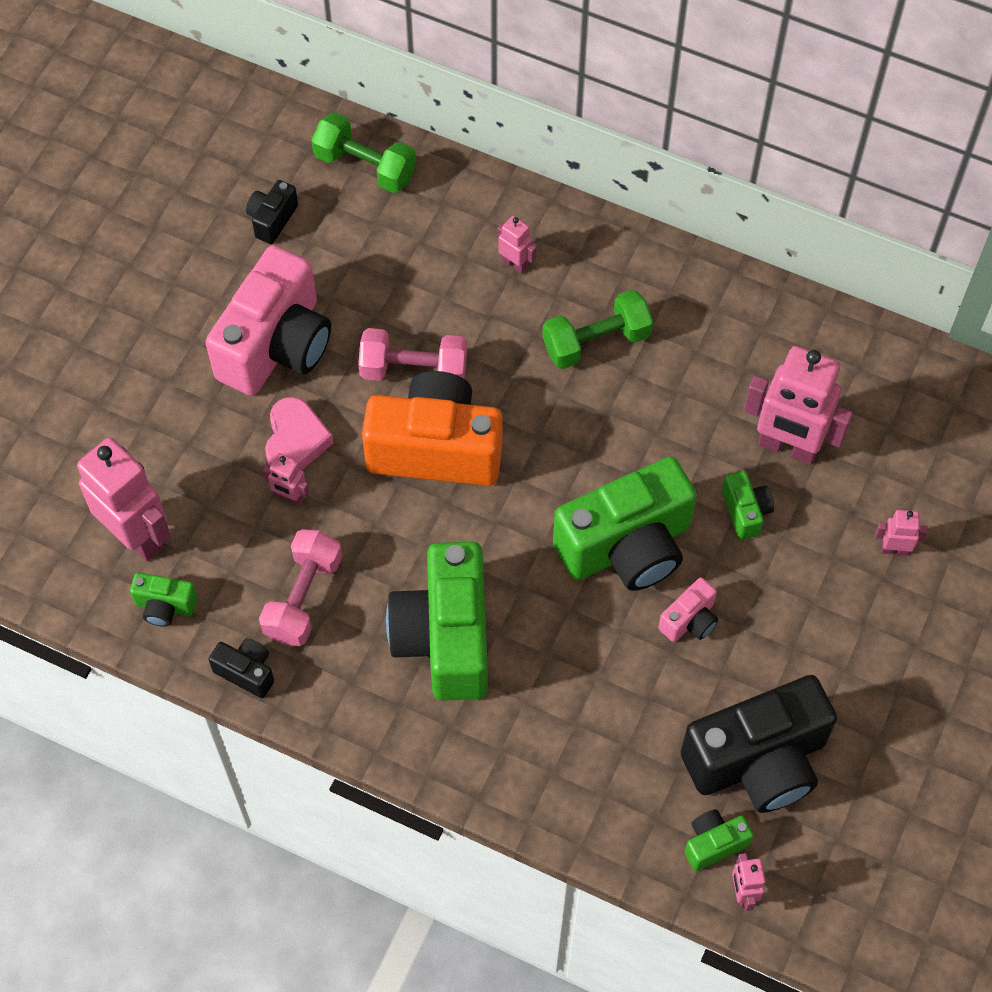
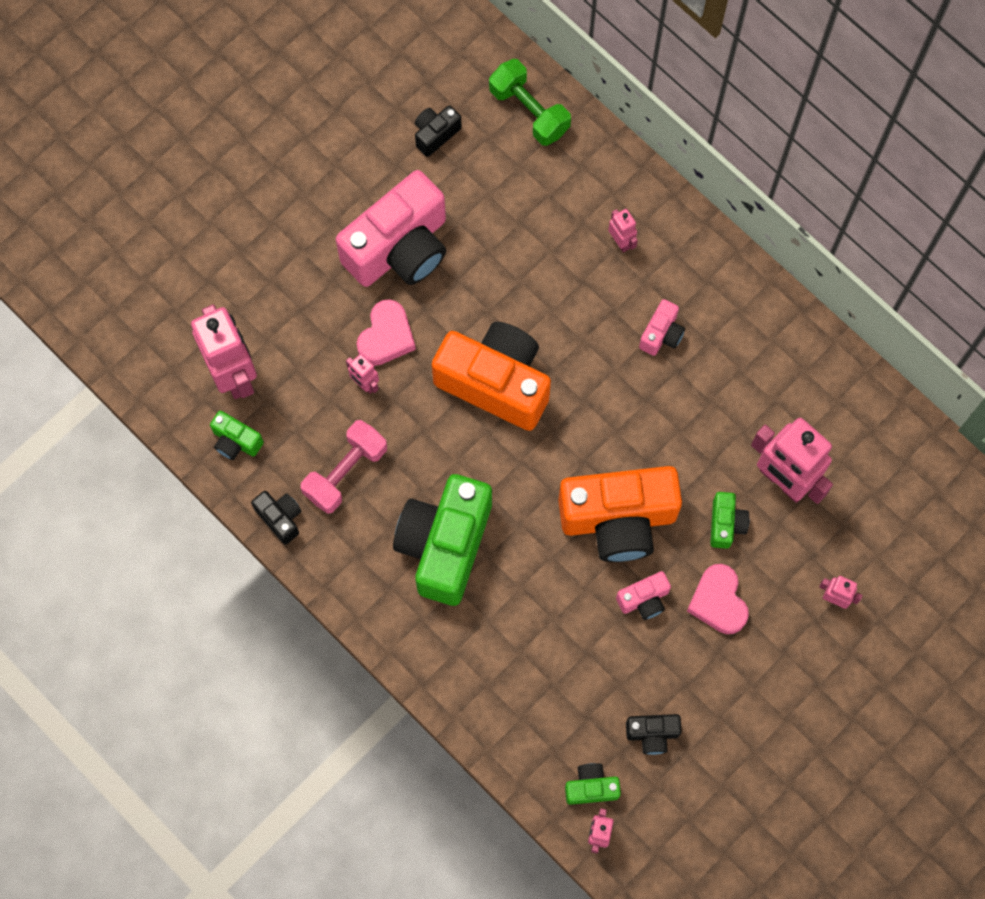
camera: 20 degrees right, 10 degrees up
(414, 370) = (503, 308): pink dumbbell -> none
(596, 342) = (661, 334): green dumbbell -> pink camera
(627, 546) = (618, 520): green camera -> orange camera
(758, 761) = (652, 734): black camera -> black camera, size x0.44
(771, 595) = (718, 602): none -> pink heart

